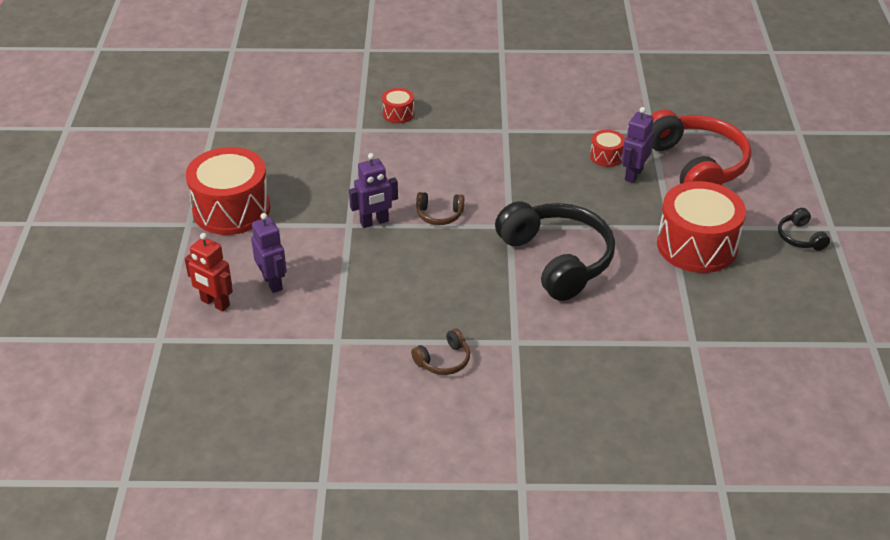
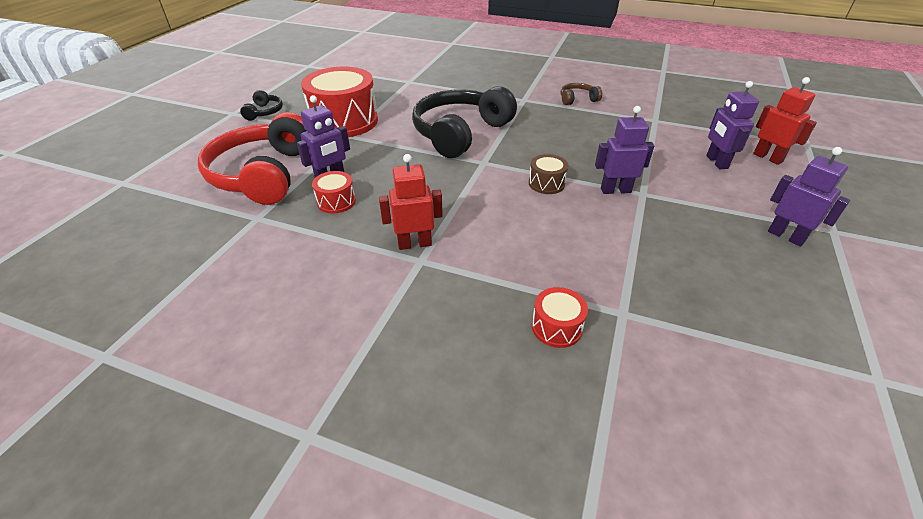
camera: 160 degrees left, 0 degrees up
(231, 209) = (786, 236): red drum -> purple robot
(439, 215) = (546, 183): brown headphones -> brown drum
(517, 139) = (414, 244): none -> red robot
(557, 259) = (460, 133): black headphones -> black headphones turned 45 degrees clockwise

